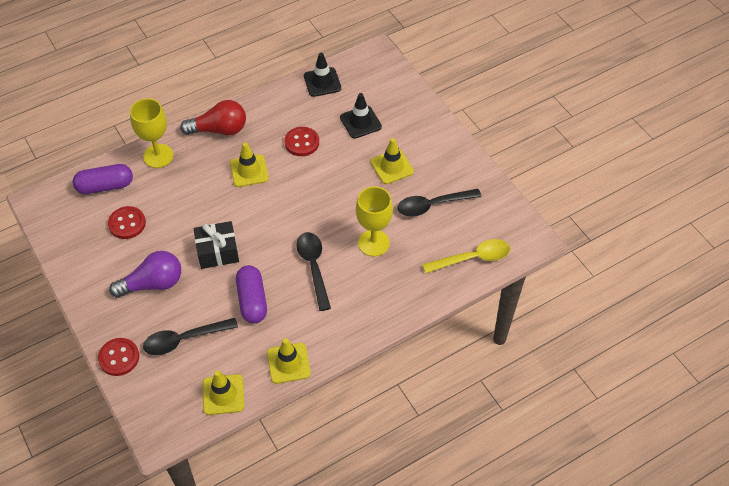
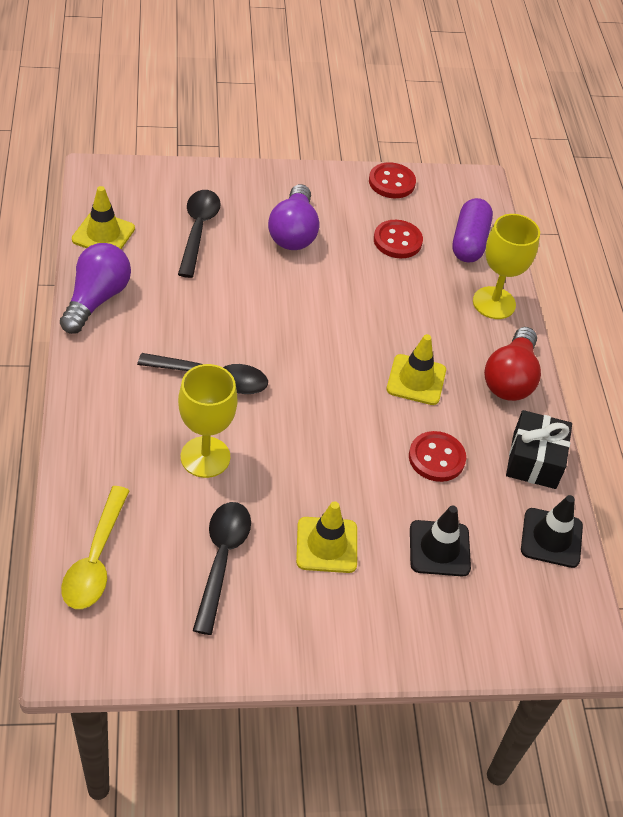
camera: 110 degrees right, 5 degrees down
(119, 357) = (215, 177): red button -> red button (391, 182)
(217, 252) = (301, 300): black gift -> black gift (534, 460)
(252, 300) = (206, 303): purple capsule -> none
(288, 363) = (96, 299): yellow traffic cone -> purple light bulb

